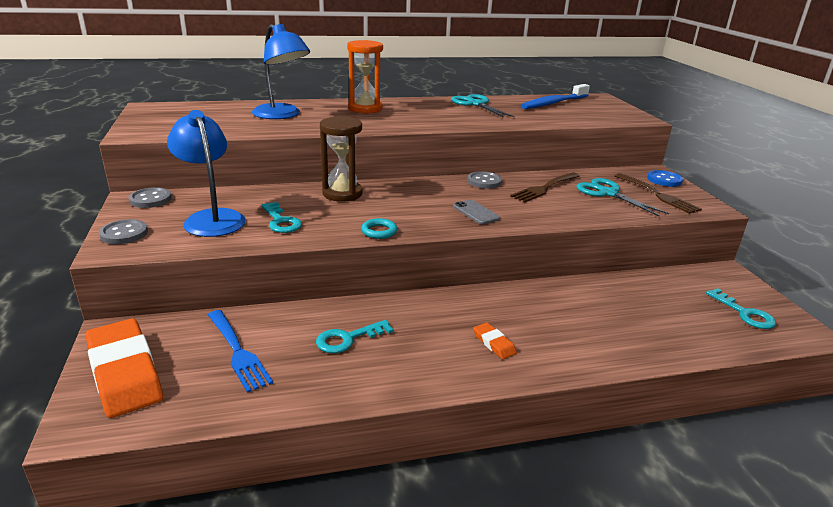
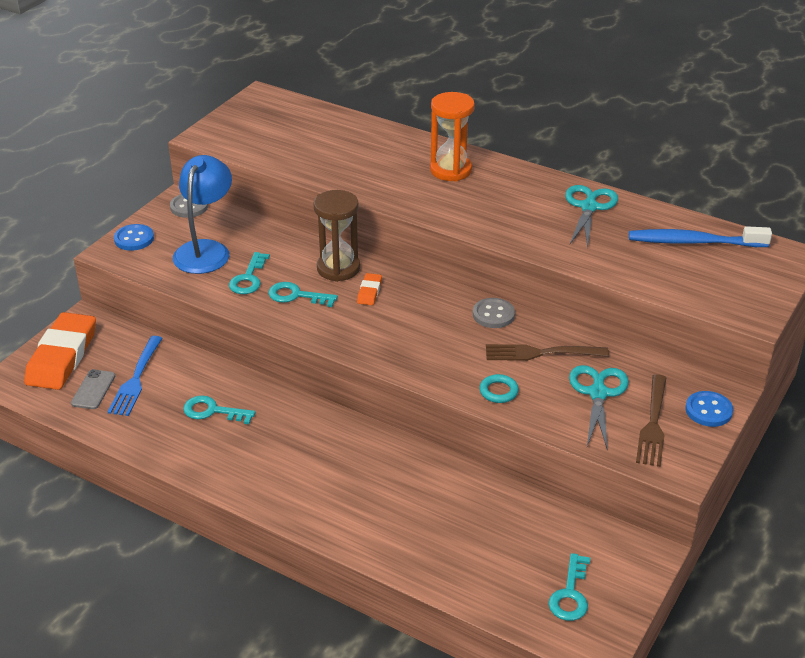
camera: 45 degrees right, 10 degrees up
(124, 233) = (134, 239): grey button -> blue button
(282, 115) = (355, 152): blue lamp -> none
(338, 217) = (296, 296): none -> turquoise key
(379, 231) = (305, 327): turquoise ring -> turquoise ring (498, 391)
(475, 212) = (418, 348): grey phone -> grey phone (93, 390)
(494, 343) = (305, 478): orange eraser -> orange eraser (369, 292)

